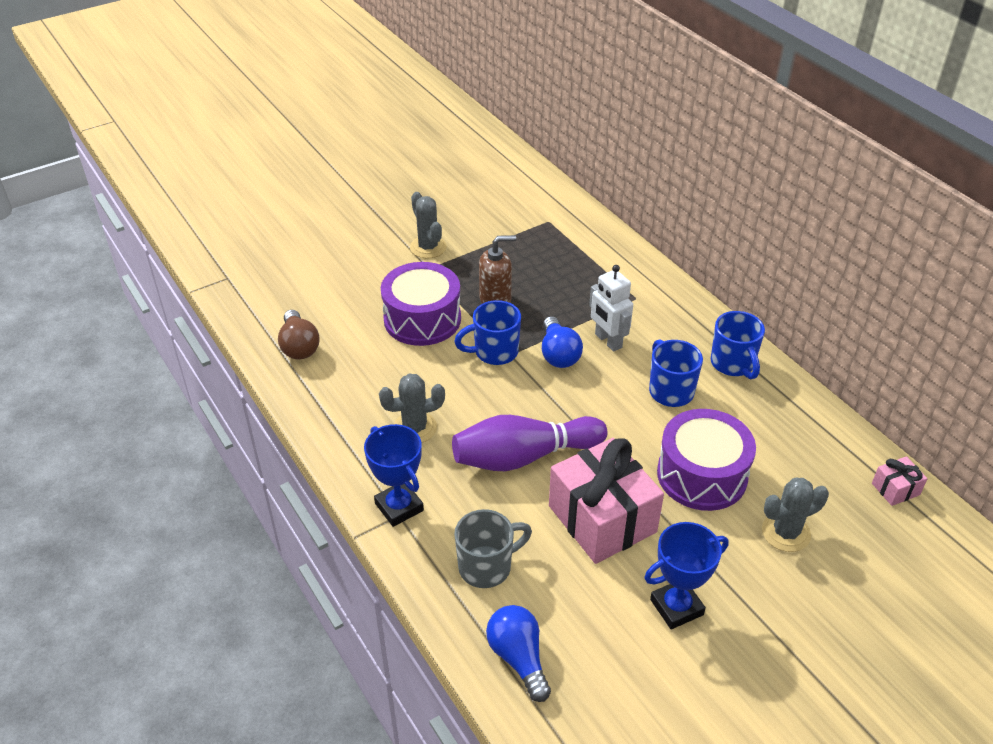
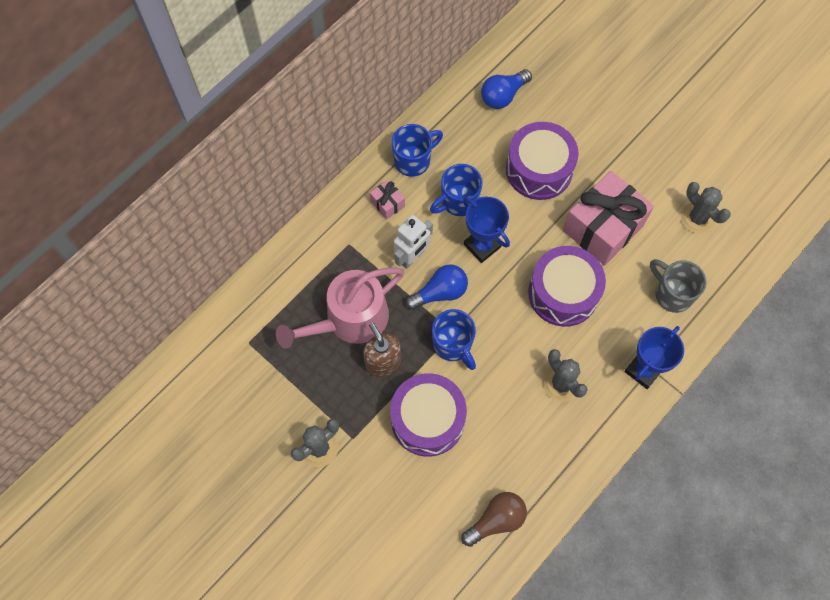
camera: 105 degrees left, 25 degrees up
(518, 658) = (733, 257): blue light bulb -> blue light bulb (503, 96)
(524, 457) = (563, 293): purple bowling pin -> purple drum
(550, 285) = (350, 319): none -> pink watering can
(676, 607) = (658, 171): blue trophy -> blue trophy (482, 246)
(786, 532) = (573, 114): grey cactus -> grey cactus (697, 218)
(895, 489) = (511, 52): pink gift -> pink gift (387, 203)

